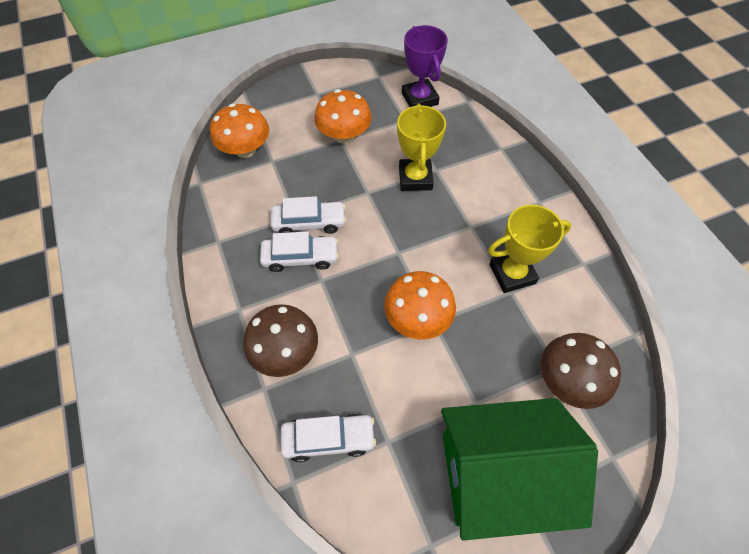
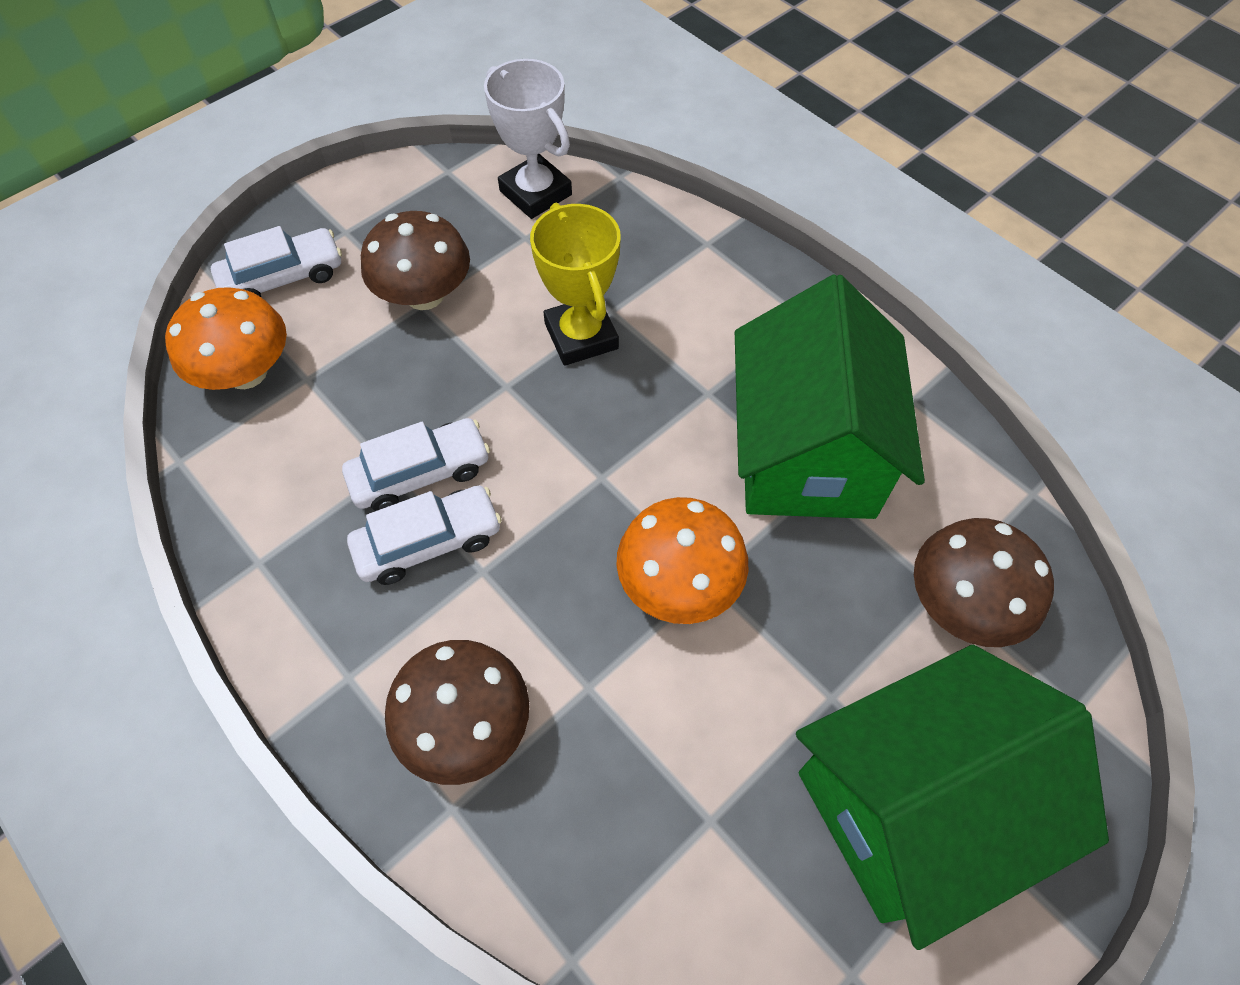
camera: 20 degrees left, 0 degrees up
(328, 439) = (605, 857): white car -> white car (283, 278)
(344, 135) = (424, 295): orange mushroom -> brown mushroom
(419, 99) = (535, 193): purple trophy -> white trophy
(512, 274) = (806, 454): yellow trophy -> green house

